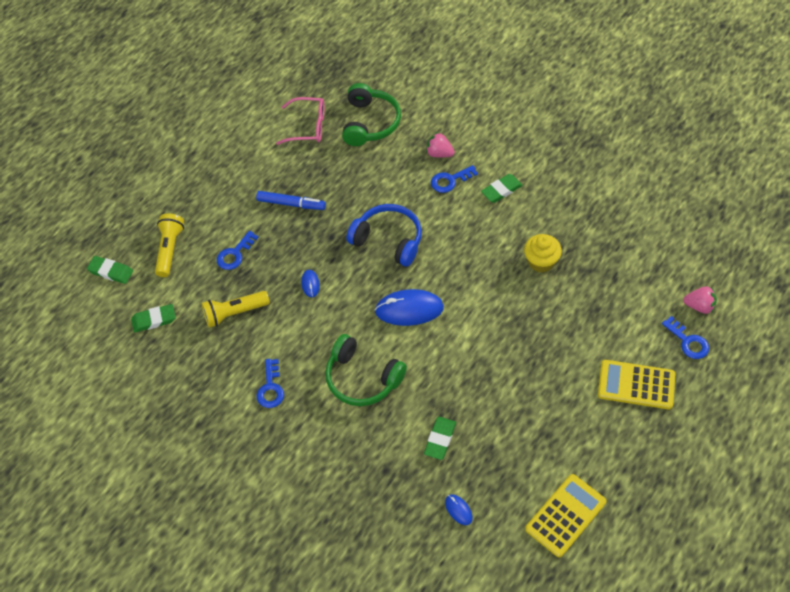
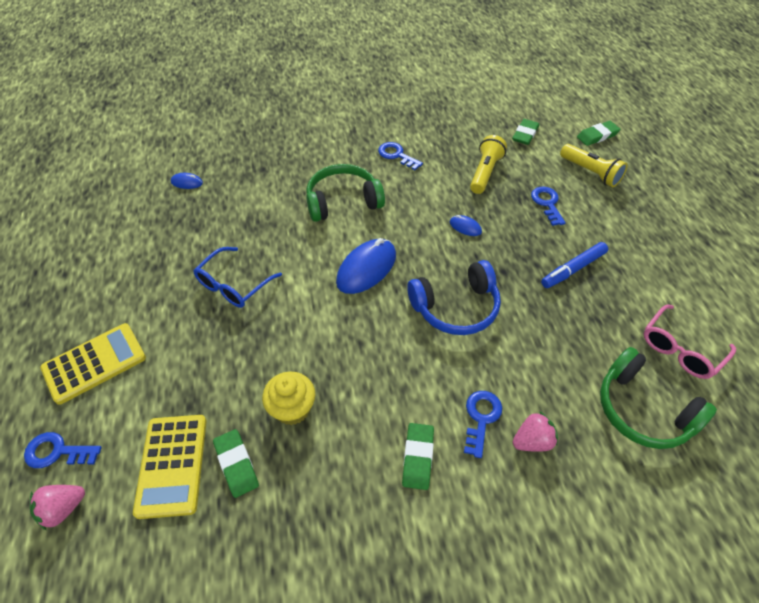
camera: 130 degrees right, 5 degrees down
(440, 439) = (242, 208): green eraser -> green eraser (236, 464)
(506, 371) = (233, 285): none -> blue glasses
(565, 515) = (98, 229): yellow calculator -> yellow calculator (172, 465)

